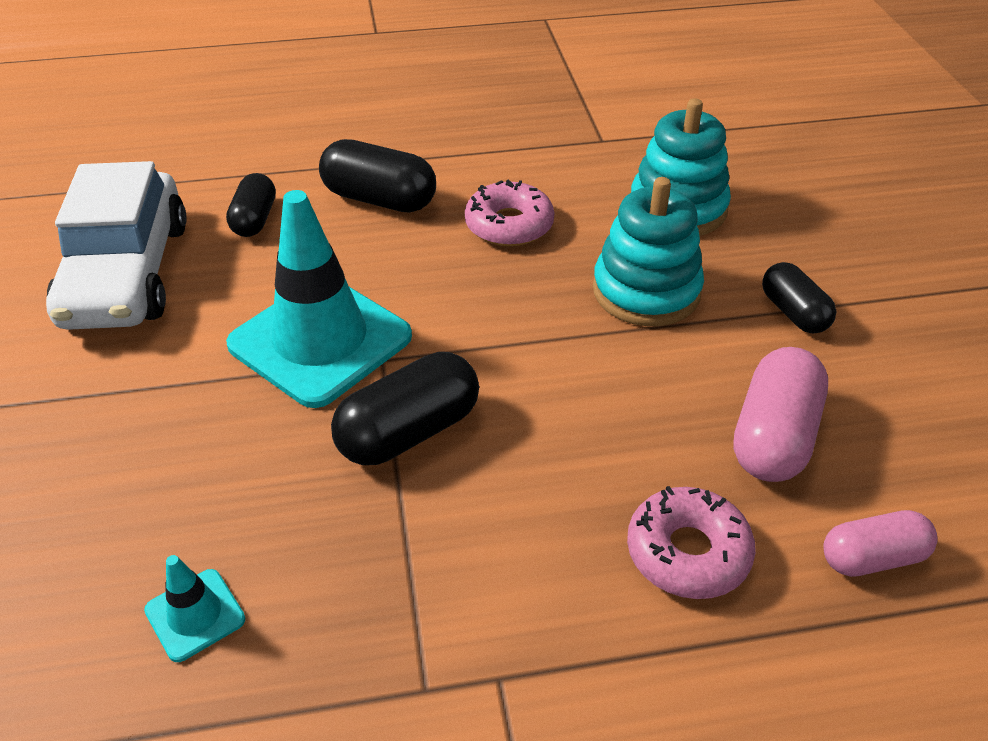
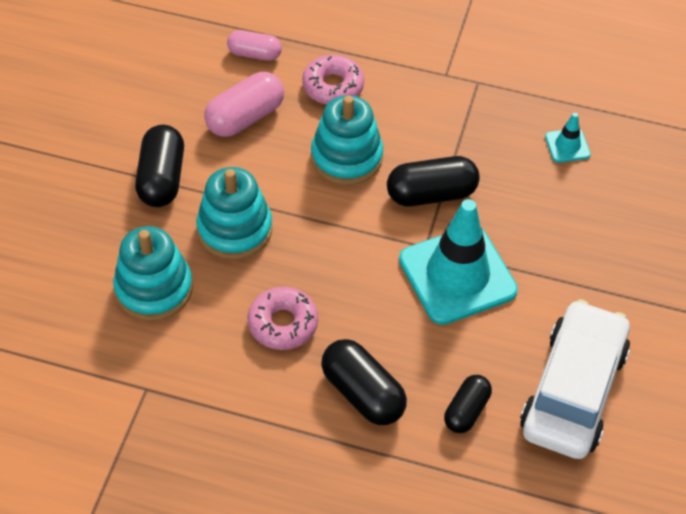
camera: 155 degrees left, 10 degrees up
(573, 437) = (346, 157): none -> turquoise stacking toy
(793, 313) = (162, 178): black capsule -> black capsule, size x1.56

